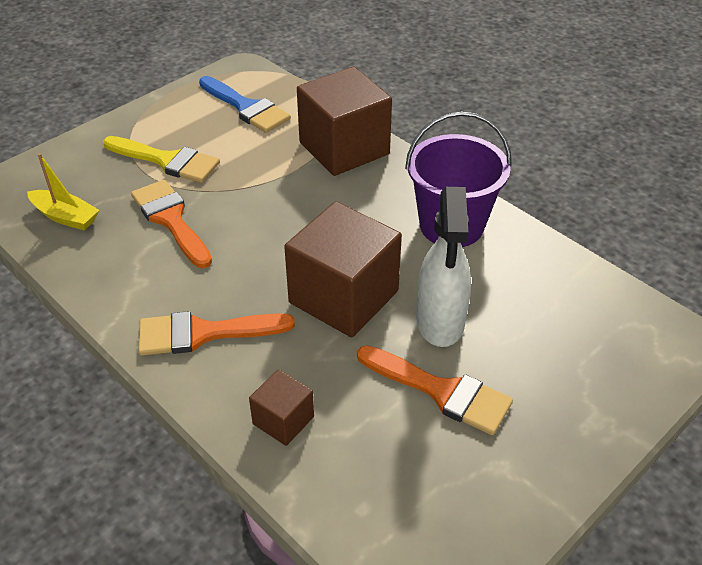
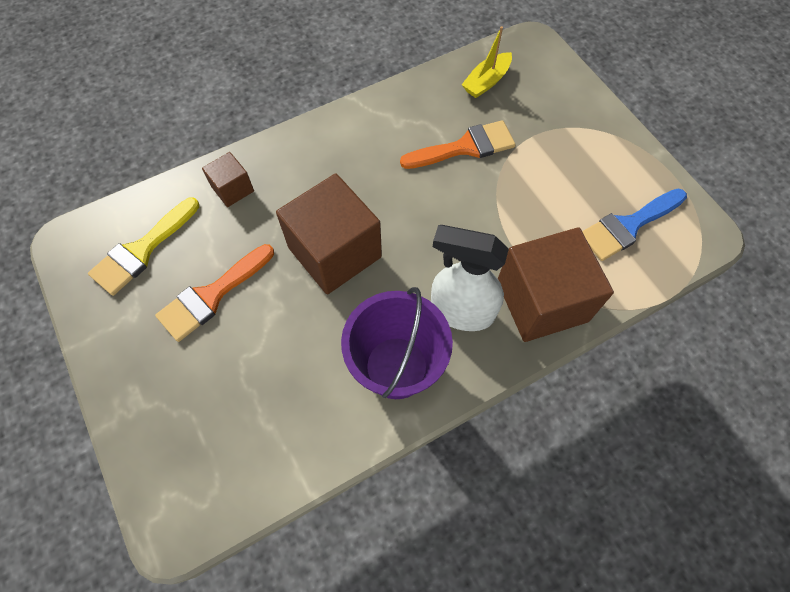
camera: 105 degrees right, 20 degrees up
(167, 161) = (548, 152): yellow brush -> yellow brush (142, 250)
(203, 333) = (330, 154): orange brush -> none
(440, 322) = (280, 317): white spray bottle -> white spray bottle (461, 311)

